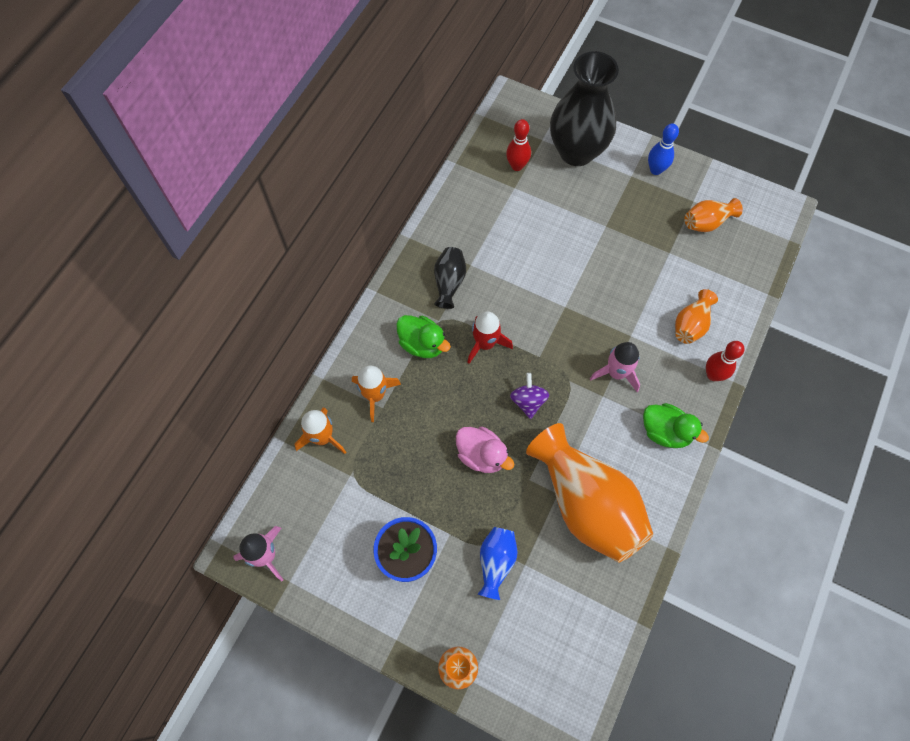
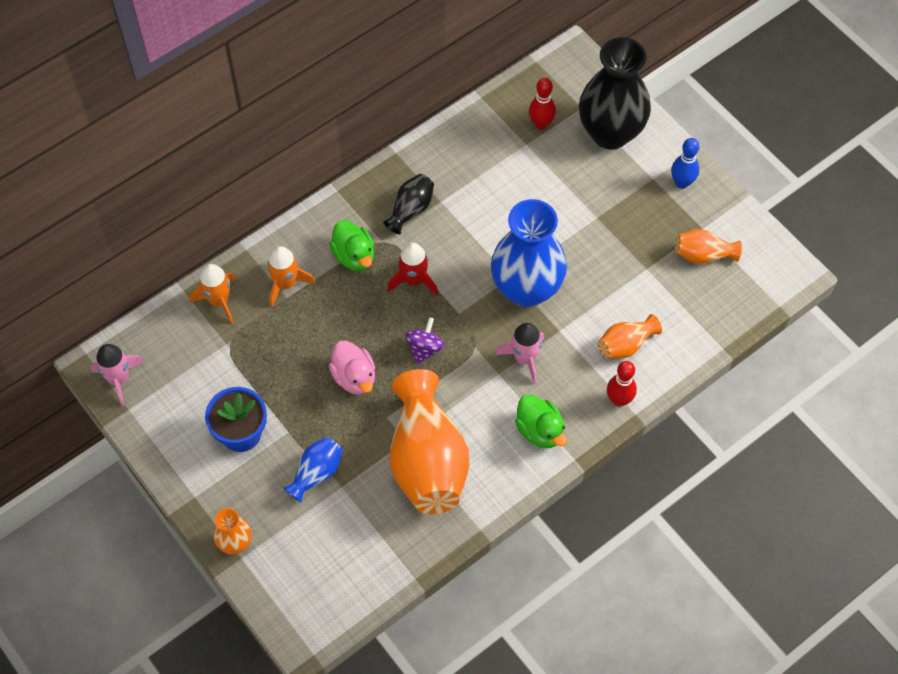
camera: 25 degrees right, 5 degrees down
(583, 311) = (526, 289): none -> blue vase

